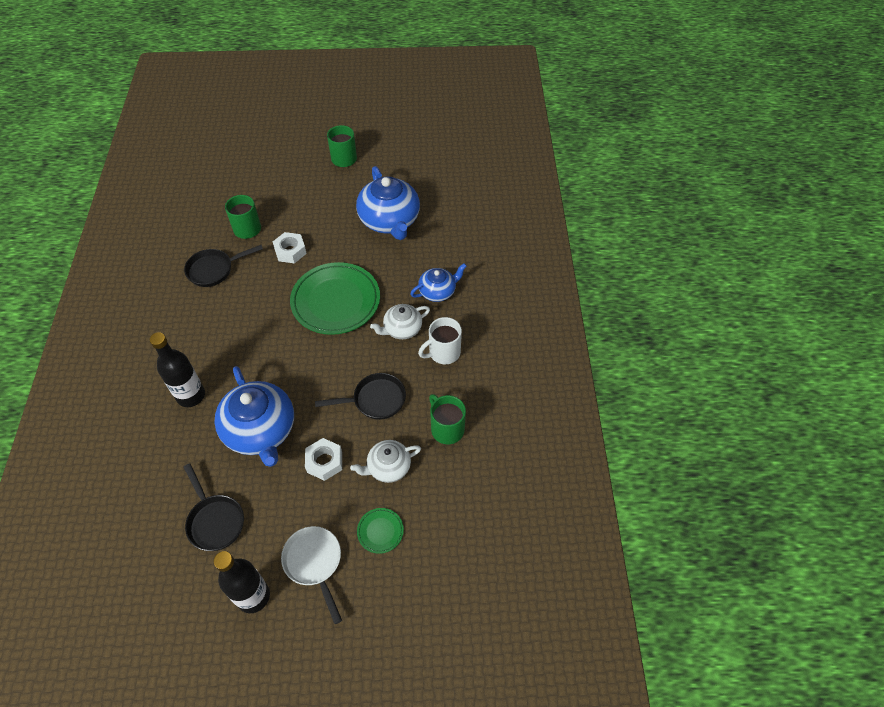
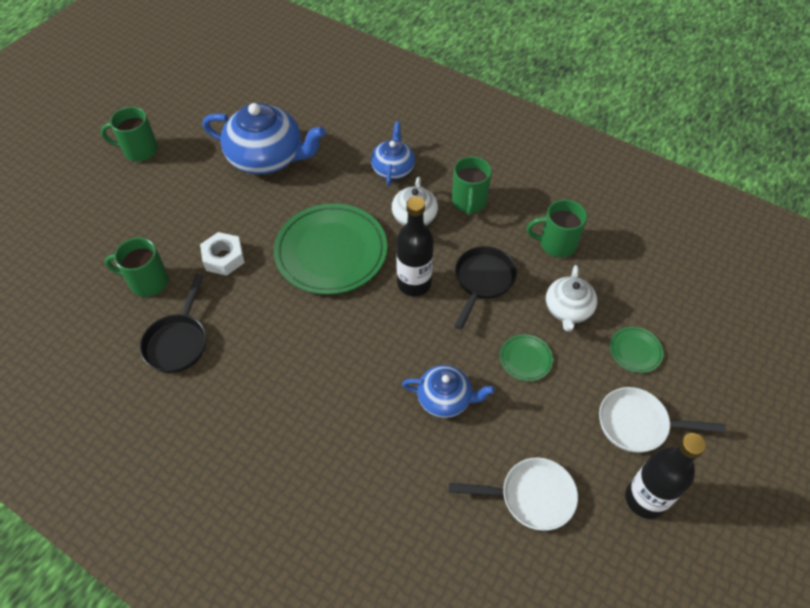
camera: 55 degrees left, 0 degrees up
(191, 395) = (344, 447): black bottle -> black bottle (414, 283)
(215, 521) = (531, 496): black pan -> white pan
(260, 430) = (445, 399): blue teapot -> blue teapot, size x0.56
(324, 462) = (525, 359): white nut -> green plate
(443, 353) = (469, 202): white mug -> green mug

